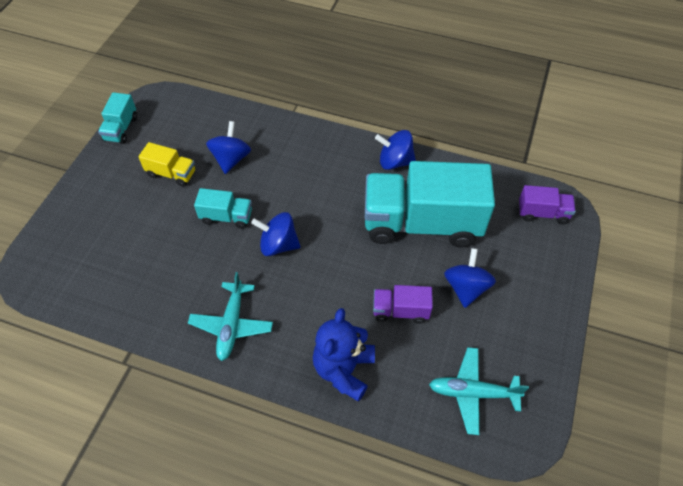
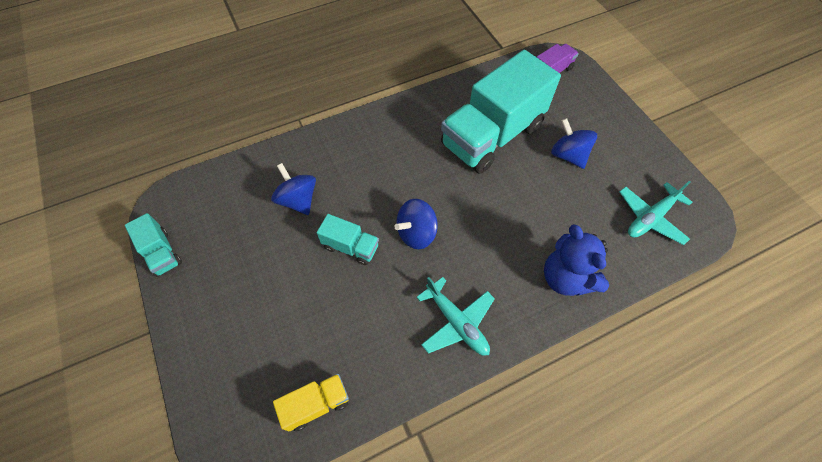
camera: 45 degrees left, 5 degrees up
(171, 173) = (260, 252): yellow truck -> yellow truck (316, 404)
(226, 217) = (351, 247): turquoise truck -> turquoise truck turned 60 degrees clockwise
(395, 162) = (424, 107): blue spinning top -> none
(400, 311) = (550, 205): purple truck -> none

